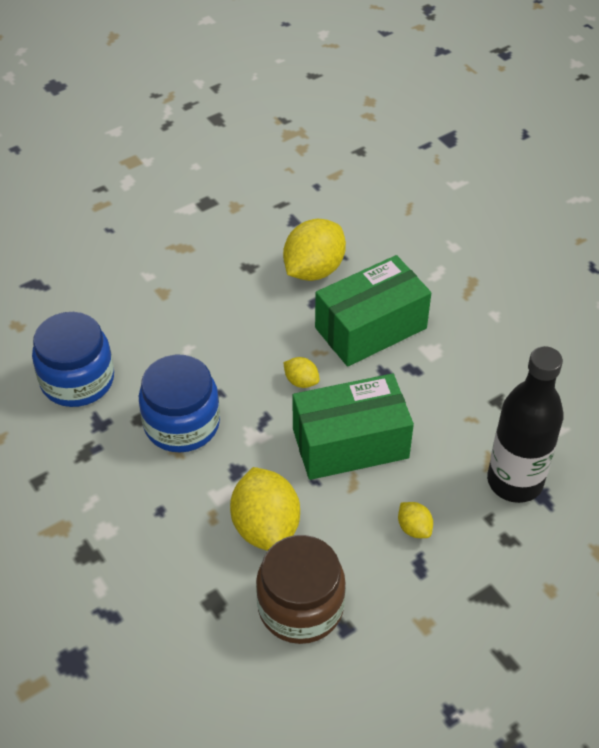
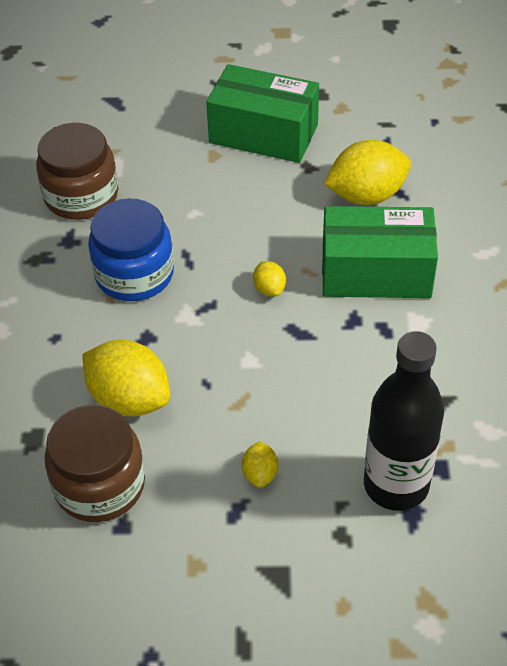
camera: 35 degrees right, 0 degrees up
(77, 380) = (81, 196): blue jar -> brown jar
(266, 527) = (129, 399): yellow lemon -> yellow lemon turned 75 degrees counterclockwise
(350, 443) = (267, 366): green box -> green box (263, 134)

